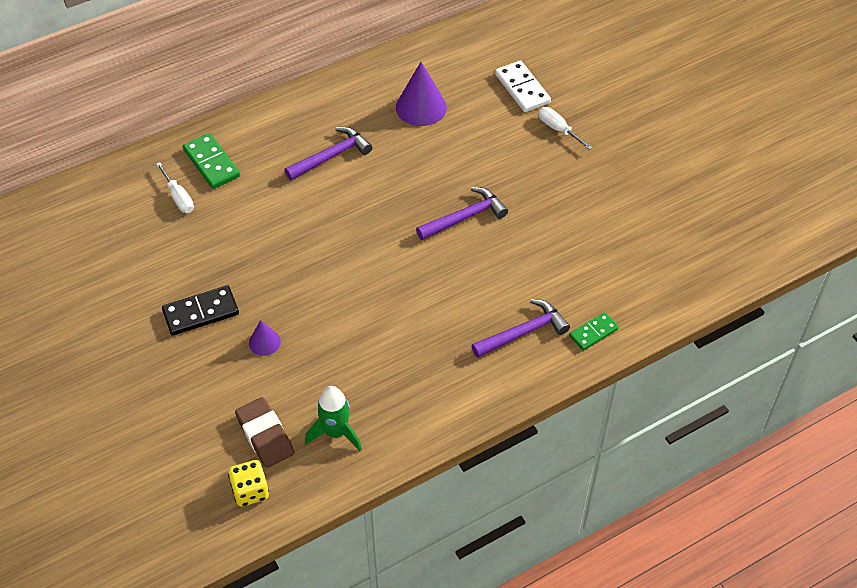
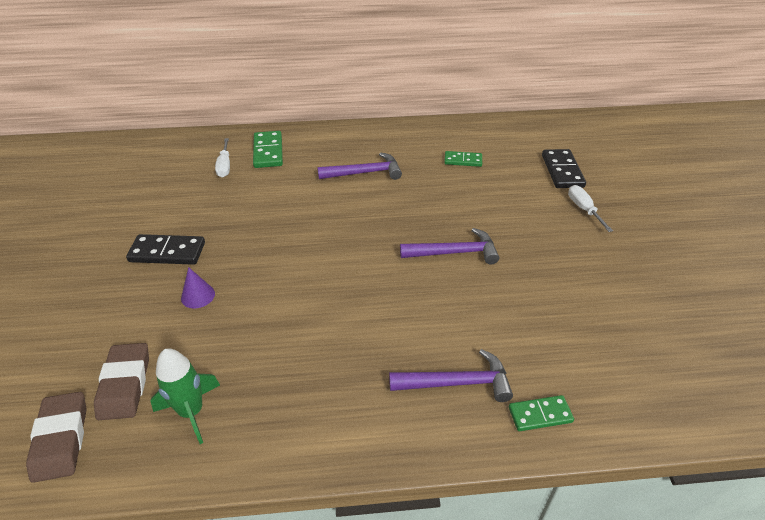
camera: 25 degrees right, 10 degrees down
(250, 491) = (61, 439): yellow dice -> brown eraser
(421, 107) = (463, 160): purple cone -> green domino
(522, 89) = (562, 171): white domino -> black domino

